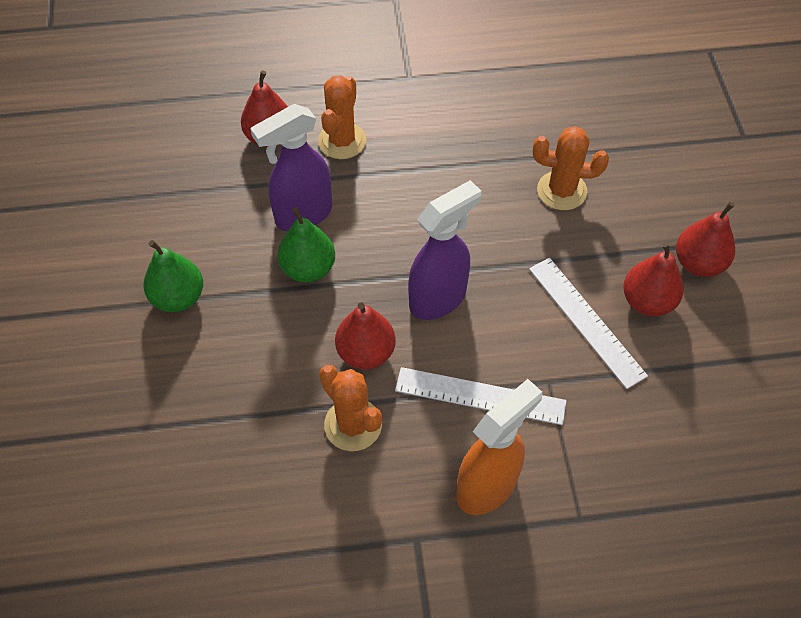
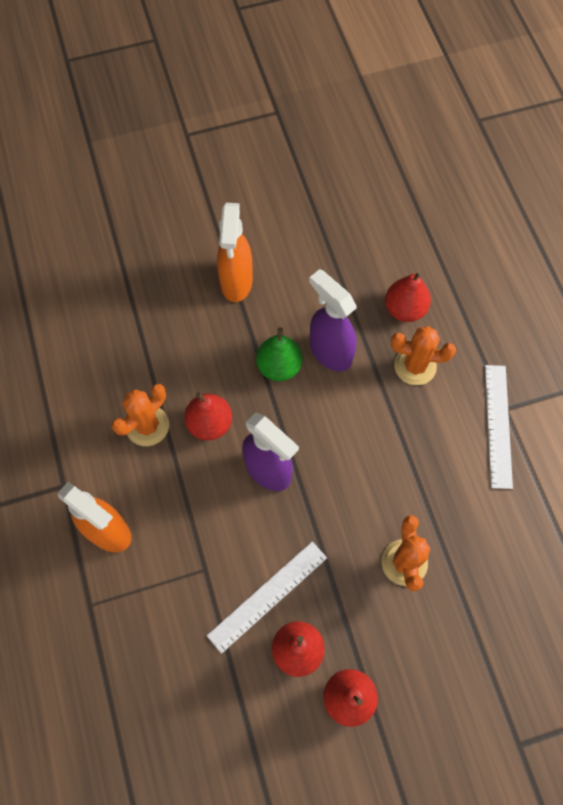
camera: 80 degrees right, 10 degrees up
(178, 297) = (236, 282): green pear -> orange spray bottle
(480, 395) = (184, 516): white ruler -> white ruler (498, 425)

